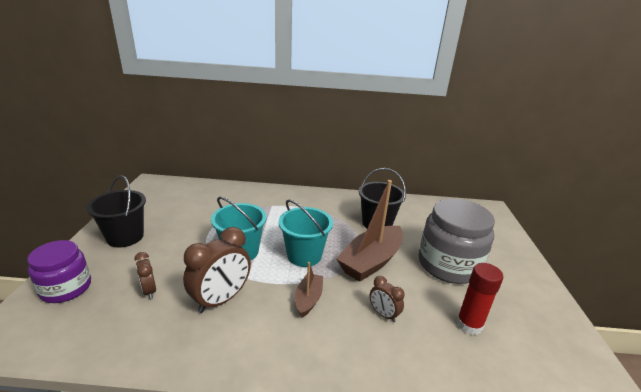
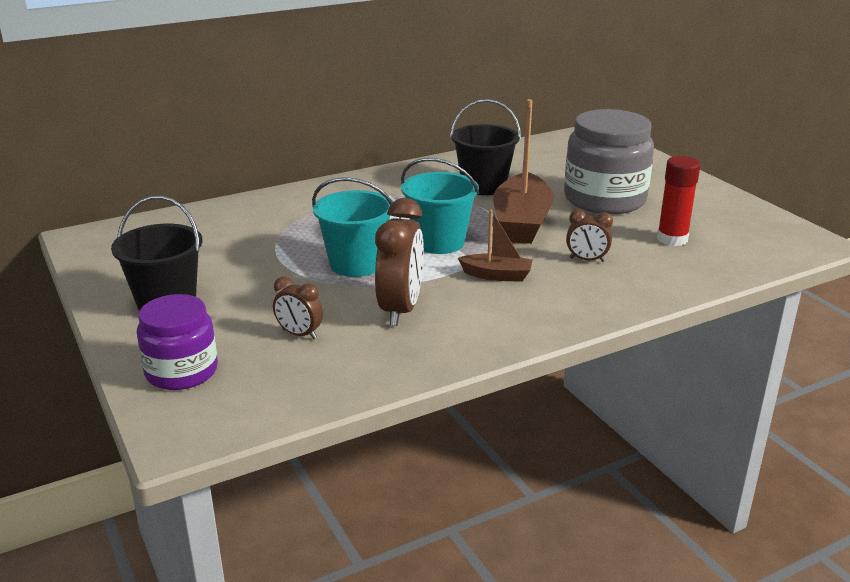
camera: 30 degrees left, 0 degrees up
(308, 299) = (497, 275): brown boat -> brown boat turned 120 degrees clockwise

